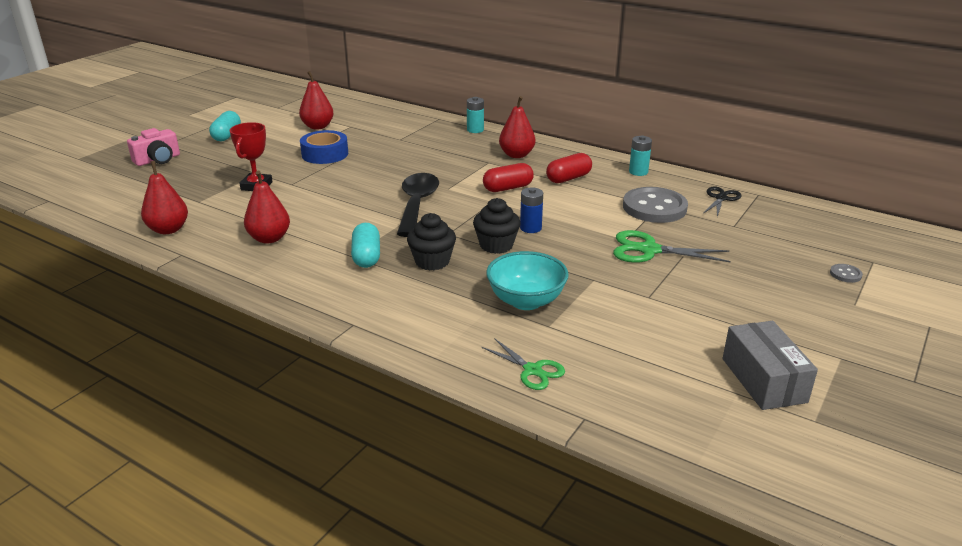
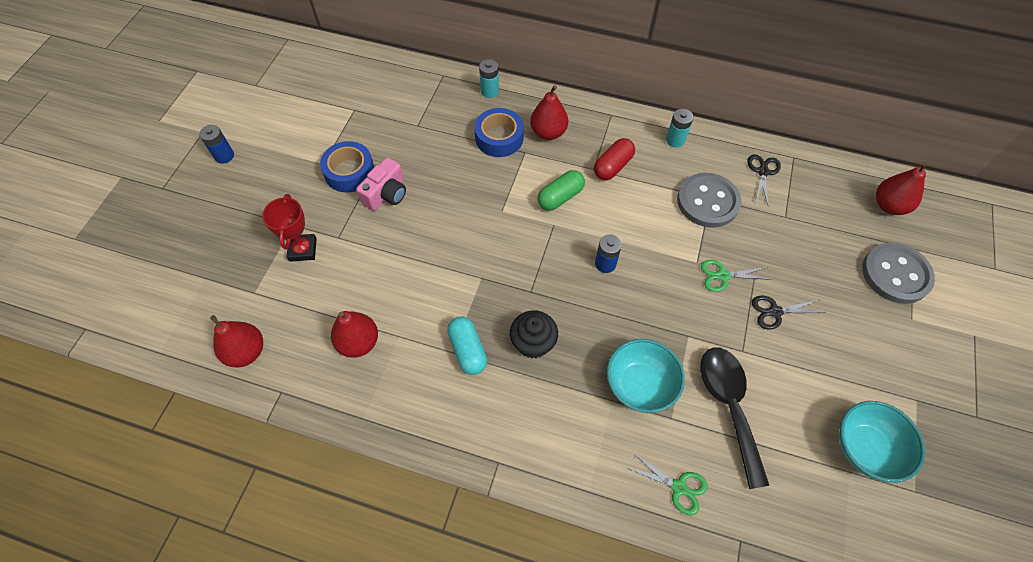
camera: 15 degrees left, 30 degrees up
(158, 160) = (169, 222): pink camera -> pink camera (386, 194)
(227, 135) = (224, 156): turquoise capsule -> blue battery
(318, 127) = (318, 117): red pear -> red pear (889, 205)
(417, 204) = (482, 246): black spoon -> black spoon (729, 406)
(469, 153) = (499, 138): none -> blue tape
(496, 245) = (583, 301): black cupcake -> none
(508, 188) = (560, 197): red capsule -> green capsule
(649, 250) = (723, 276): green scissors -> green scissors, size x0.64
(696, 278) = (775, 312): none -> black scissors
(763, 380) = (865, 448): grey box -> turquoise bowl
(845, 274) = (895, 274): grey button -> grey button, size x2.46

